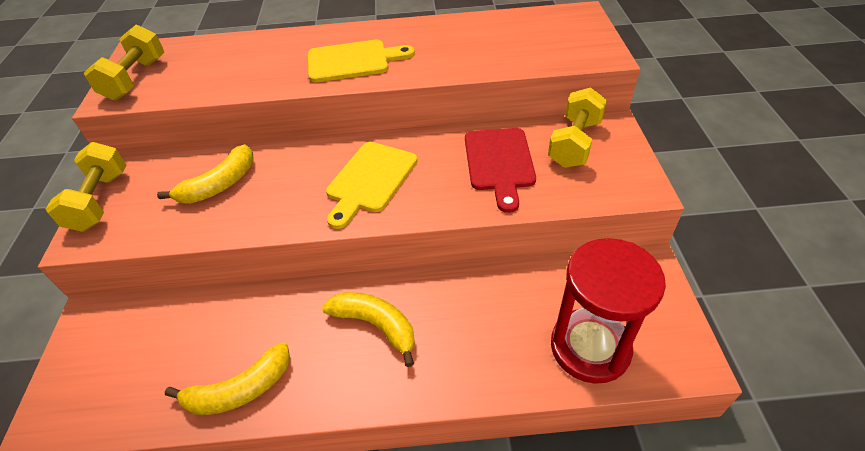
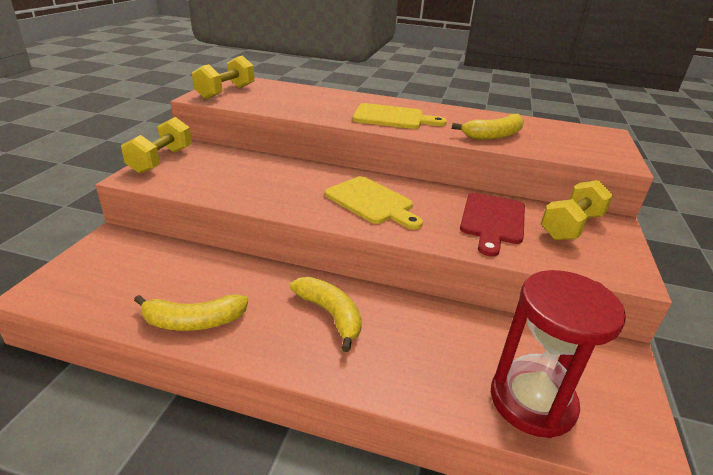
camera: 15 degrees right, 15 degrees down
(220, 184) = (252, 174): yellow banana -> yellow banana (494, 135)
(370, 180) = (372, 202): yellow cutting board -> yellow cutting board turned 90 degrees counterclockwise

